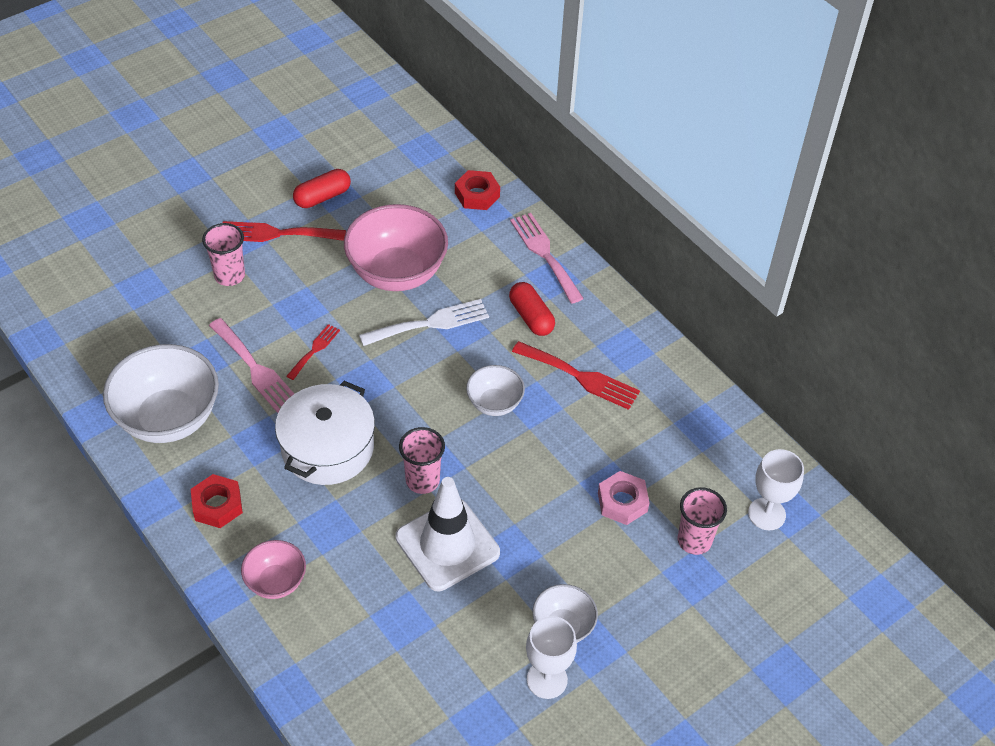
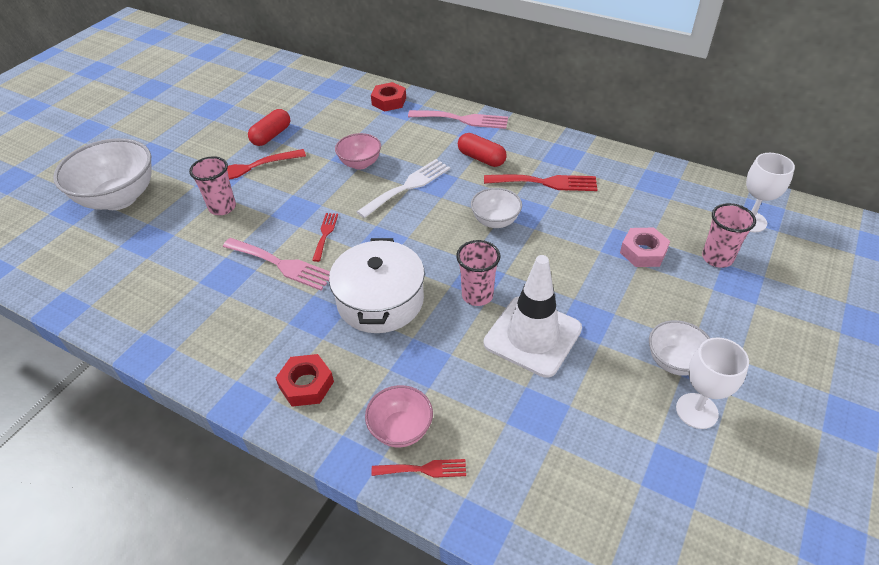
camera: 20 degrees left, 5 degrees down
(168, 418) = (221, 330): white bowl -> white bowl (119, 198)
(275, 624) = (424, 469): none -> red fork
(397, 273) = (360, 163): pink bowl -> pink bowl, size x0.53
(545, 254) = (463, 119): pink fork -> pink fork turned 150 degrees clockwise

